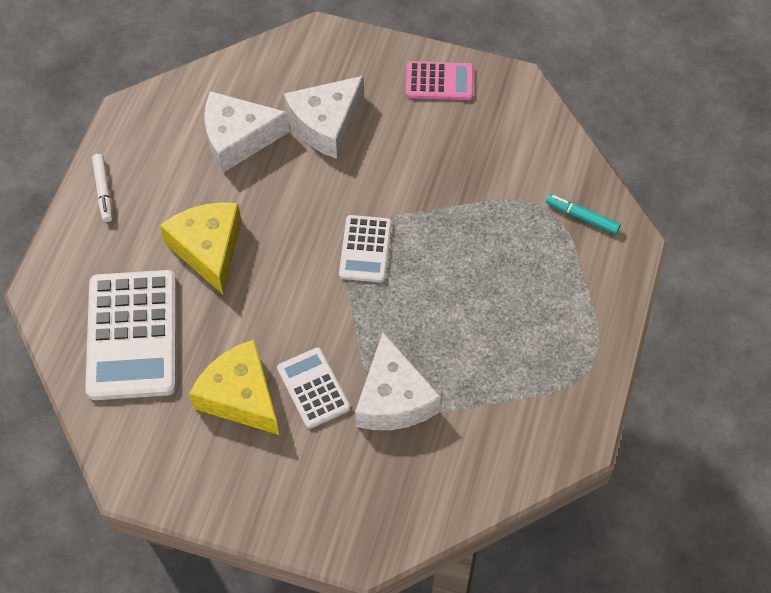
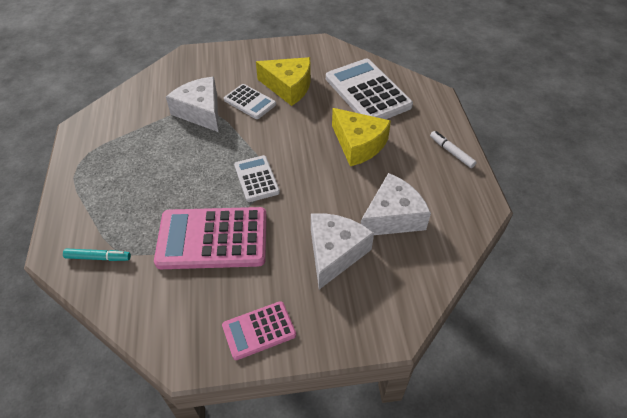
camera: 155 degrees right, 10 degrees down
(449, 190) = (212, 239): none -> pink calculator

